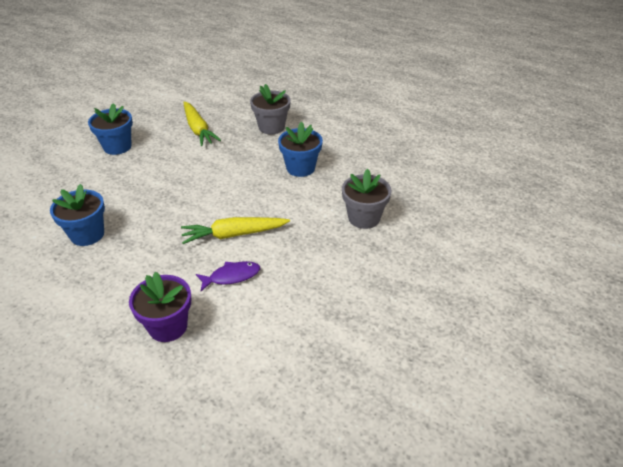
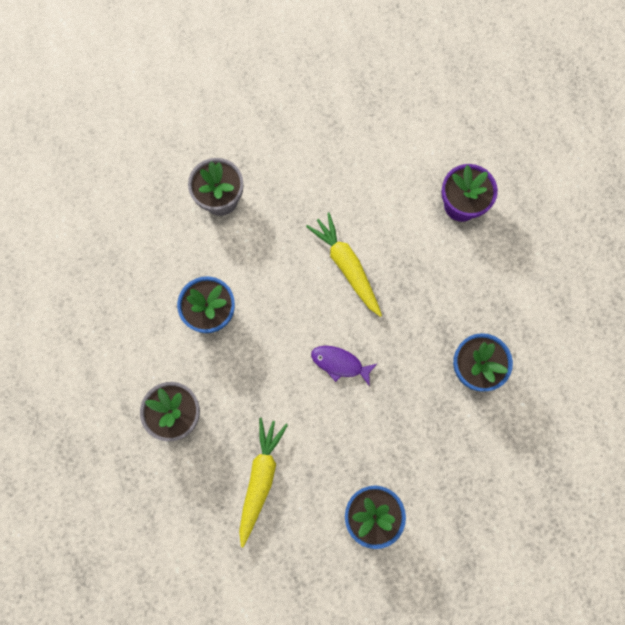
camera: 140 degrees left, 35 degrees up
(231, 276) = (382, 218): purple fish -> purple fish (340, 363)
(233, 235) = (346, 266): yellow carrot -> yellow carrot turned 150 degrees counterclockwise

